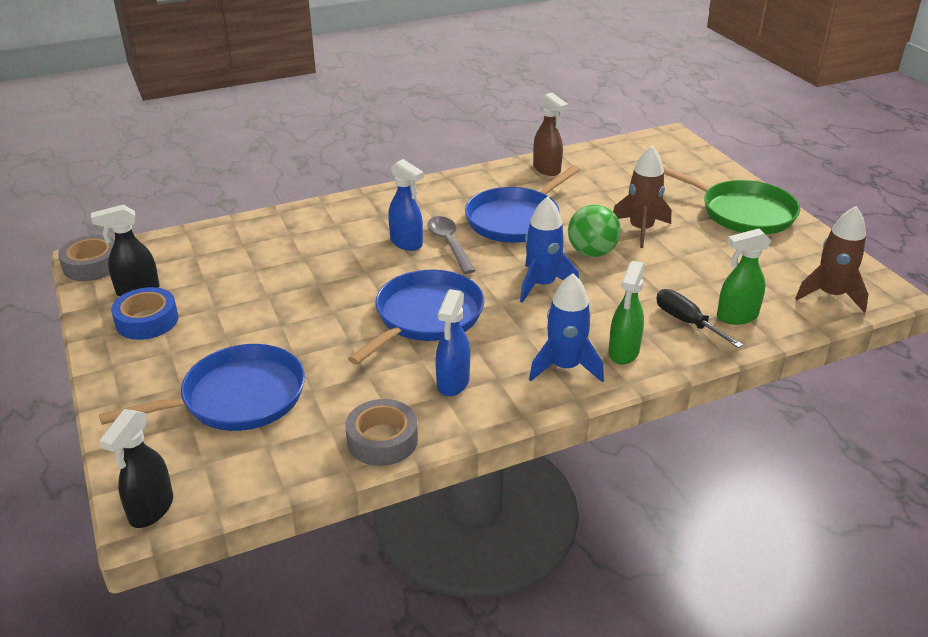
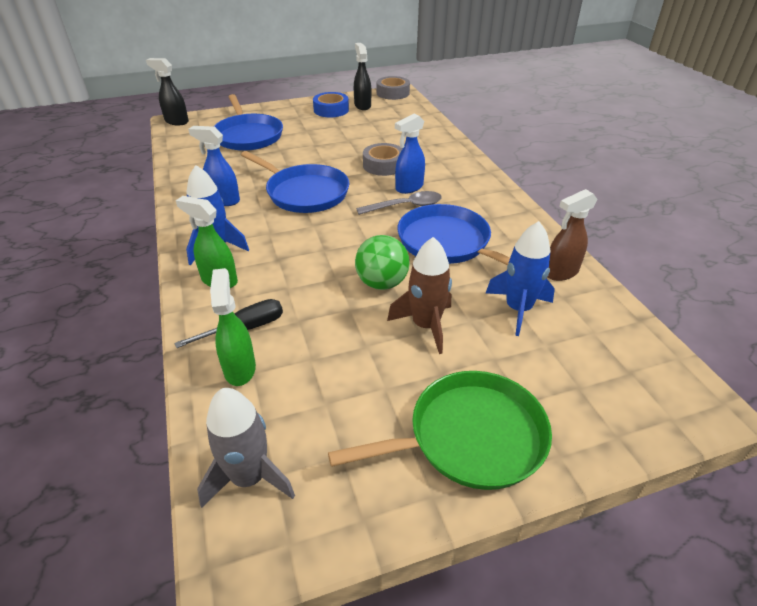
camera: 95 degrees right, 5 degrees up
(382, 440) = (185, 176): grey tape -> grey tape (383, 165)
(542, 285) = (332, 248): blue rocket -> blue rocket (518, 309)
(743, 212) = (470, 437): green pan -> green pan turned 150 degrees counterclockwise
(830, 295) = (249, 477): brown rocket -> grey rocket

